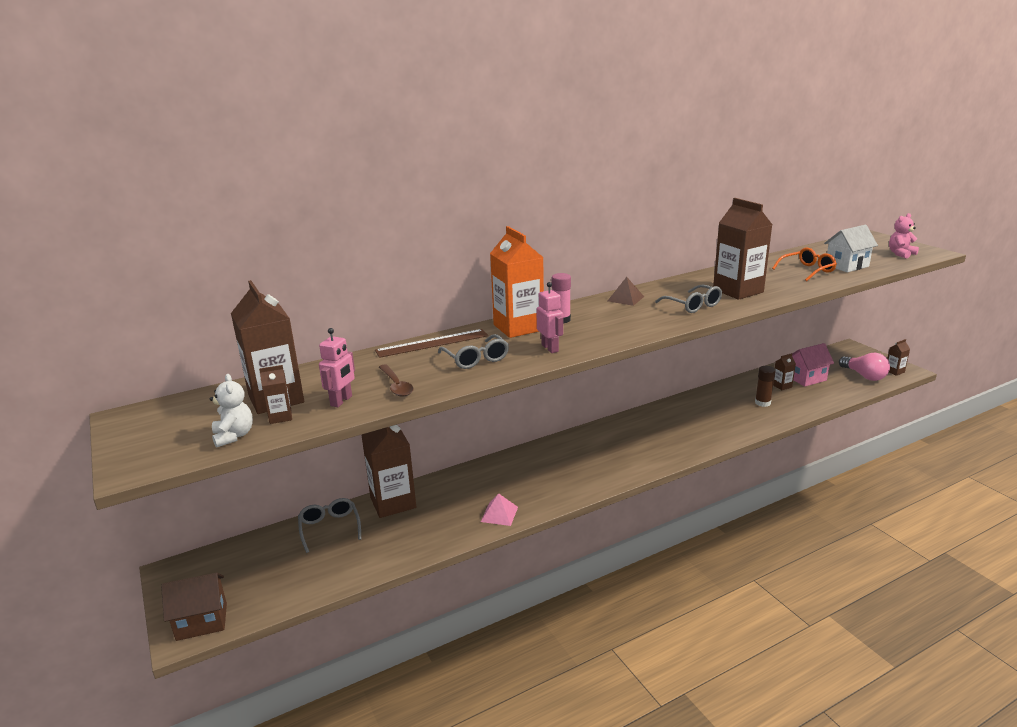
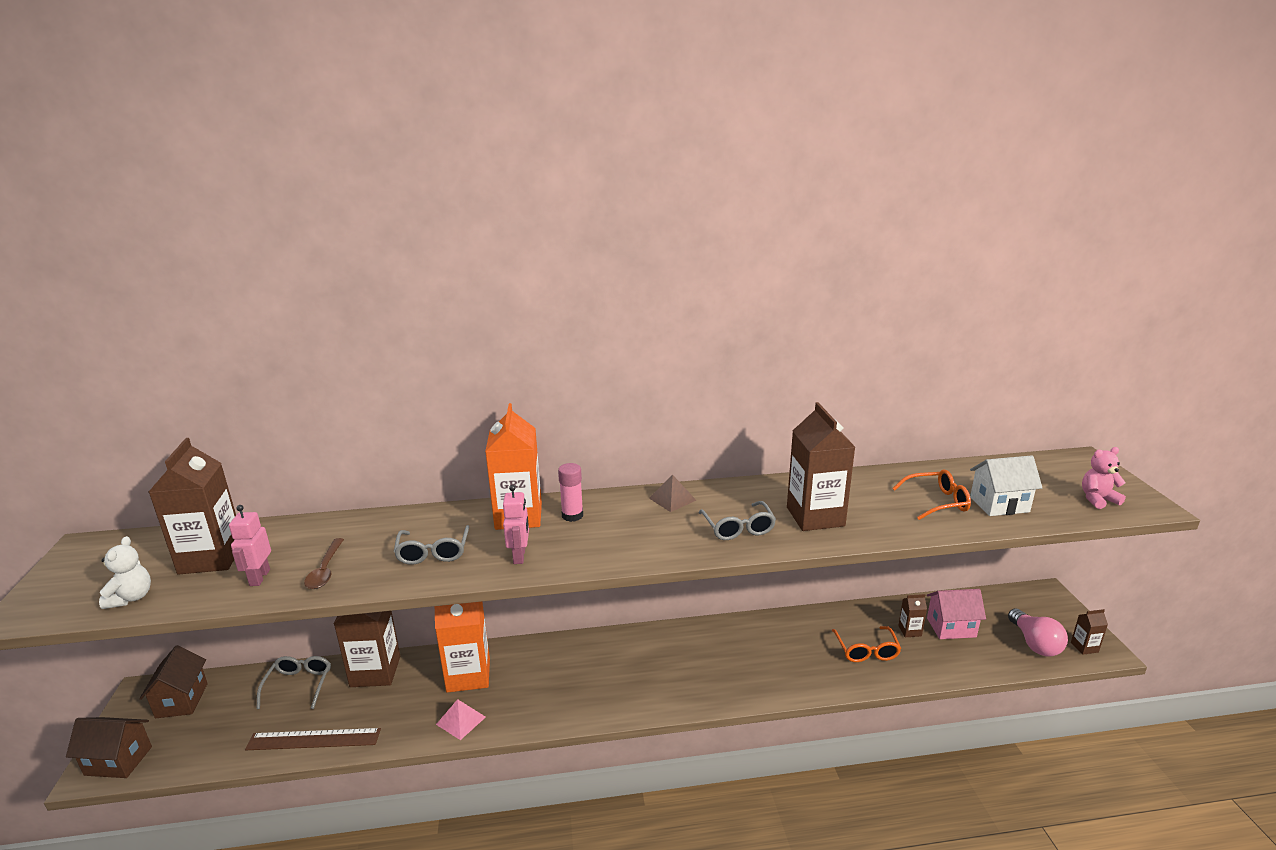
camera: 20 degrees right, 0 degrees up
(222, 566) = (182, 700): none -> brown house
(280, 417) = (191, 584): brown carton -> none
(341, 401) = (259, 577): pink robot -> pink robot turned 135 degrees clockwise
(432, 343) = (416, 518): brown ruler -> brown ruler (314, 739)
(478, 485) = (468, 675): none -> orange carton
(762, 403) = (866, 650): brown glue stick -> orange glasses

